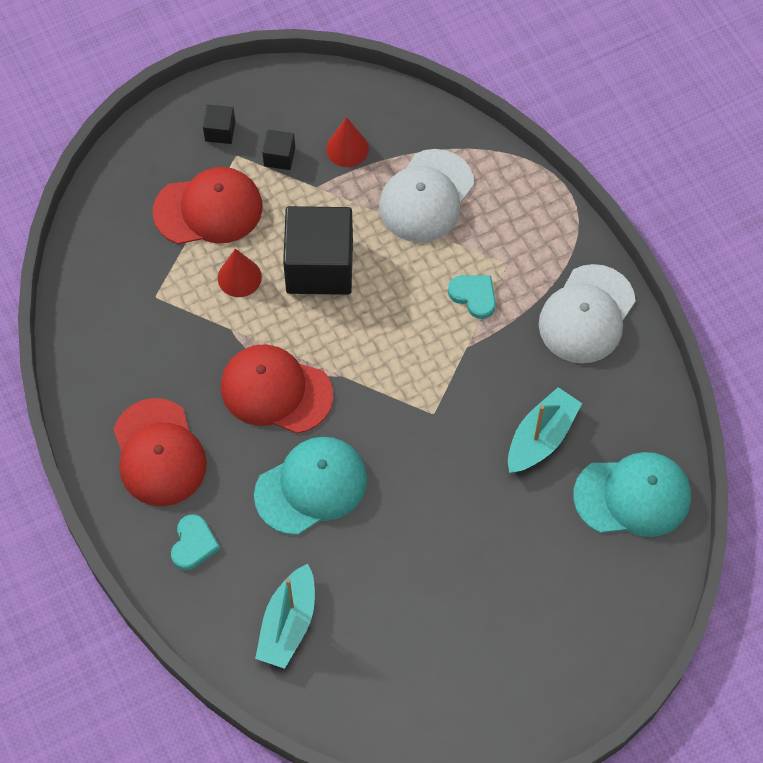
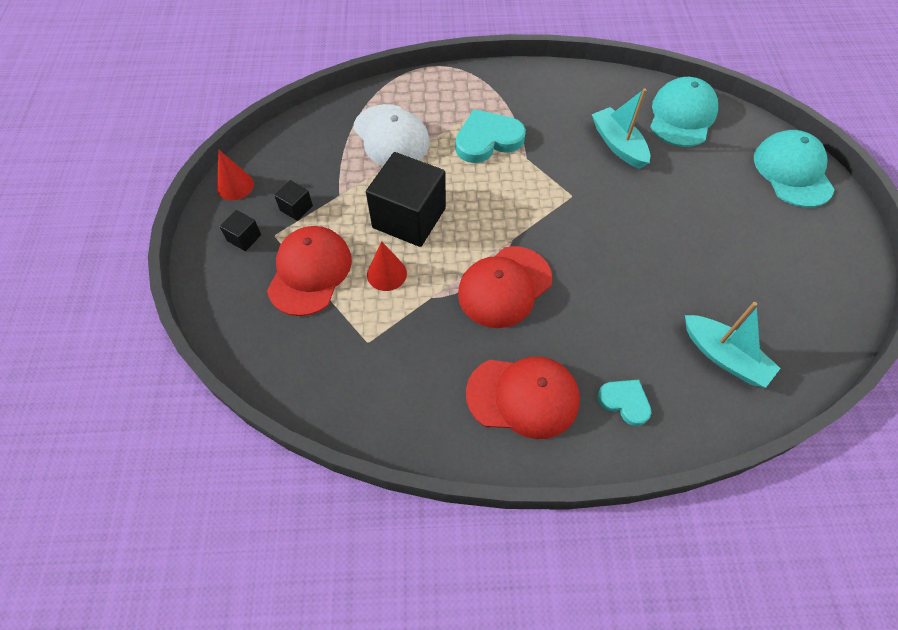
camera: 65 degrees left, 5 degrees down
(311, 486) = (602, 294): turquoise cap -> turquoise cap (792, 172)
(347, 148) = (319, 165): red cone -> red cone (235, 186)
(474, 296) = (487, 140): turquoise heart -> turquoise heart, size x1.72
(586, 314) = (534, 90): white cap -> none

